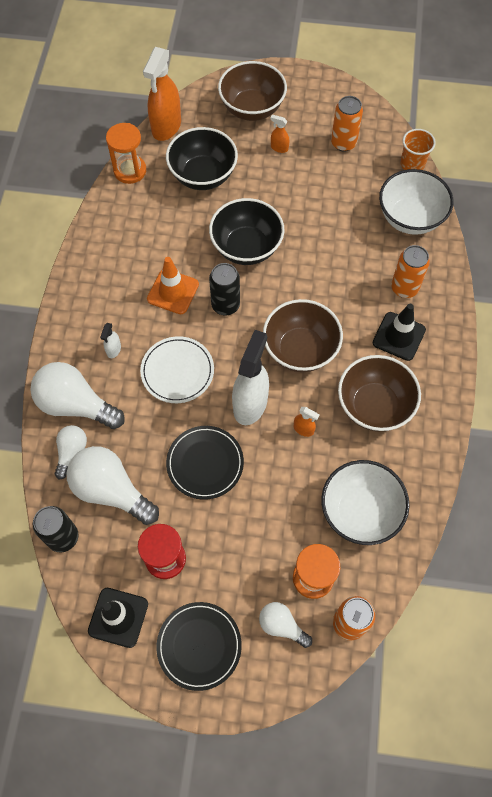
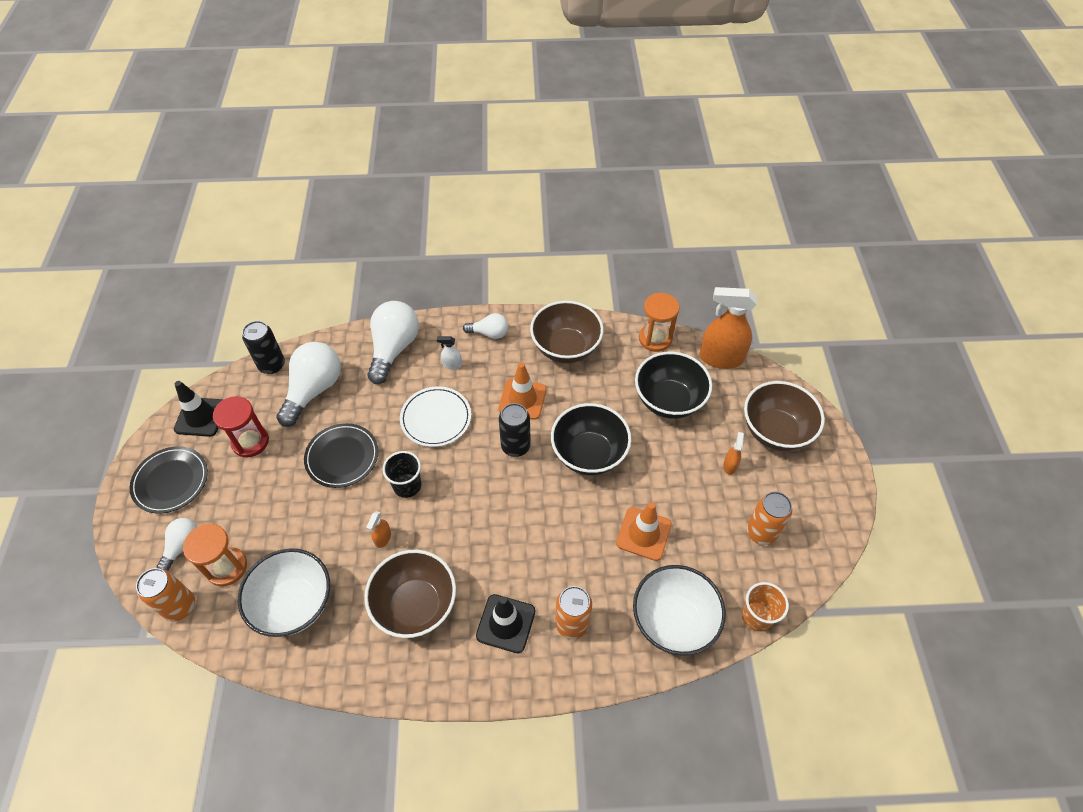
camera: 80 degrees right, 10 degrees down
(71, 452) = (349, 355): white light bulb -> white light bulb (489, 333)
(250, 404) = (407, 485): white spray bottle -> black cup
(300, 349) = (474, 523): brown bowl -> brown bowl (566, 348)
(332, 222) = (643, 534): none -> orange traffic cone

